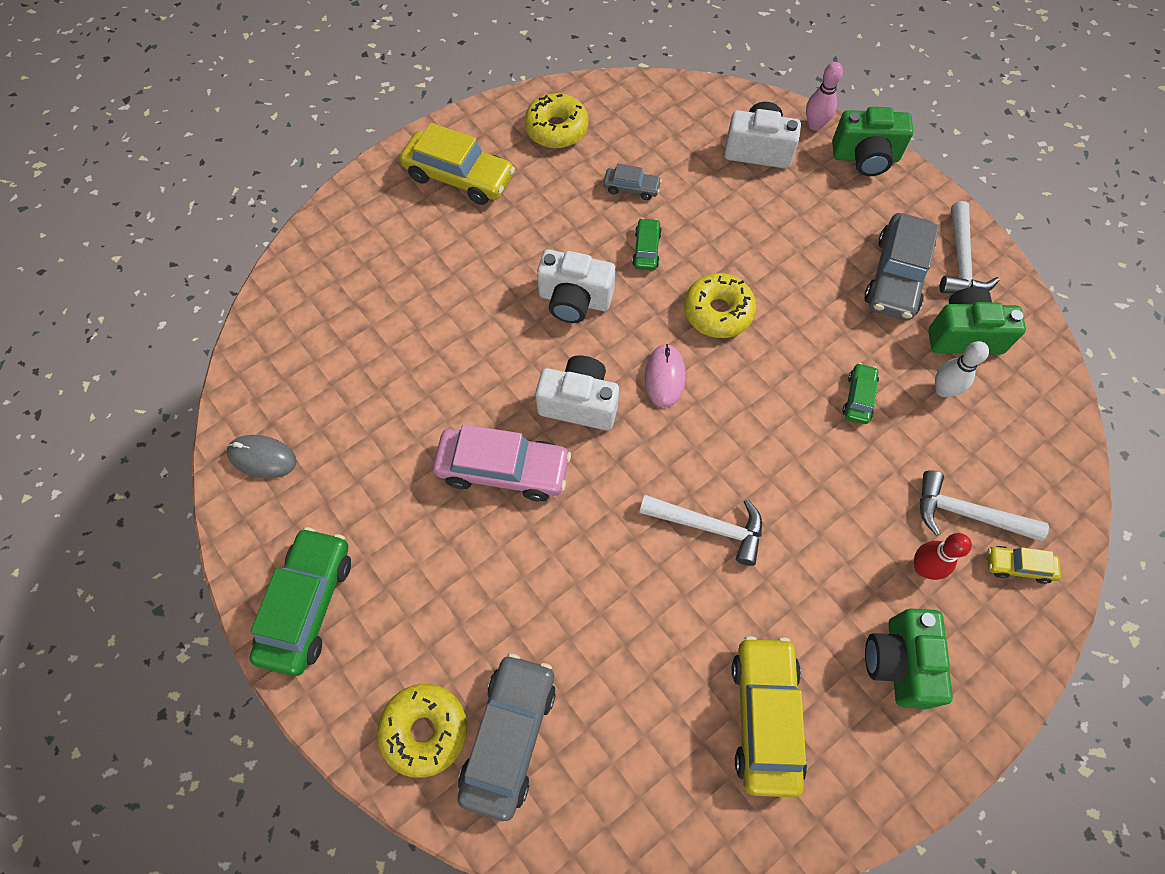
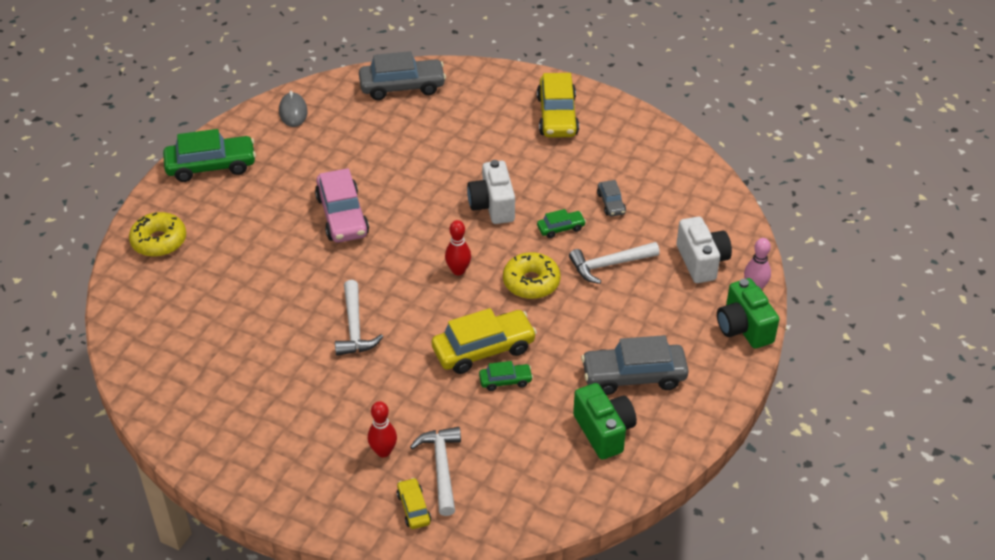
camera: 65 degrees right, 20 degrees down
(509, 737) = (171, 278): grey car -> grey car (402, 87)
(556, 129) = (636, 148): yellow donut -> none
(579, 403) = (411, 235): white camera -> none
(664, 377) = (458, 270): pink mouse -> red bowling pin
(765, 717) = (234, 393): yellow car -> yellow car (483, 349)
(899, 662) = (304, 454): green camera -> none
(943, 389) = (543, 430): white bowling pin -> none
(961, 260) = (678, 414): white hammer -> white hammer (609, 265)

